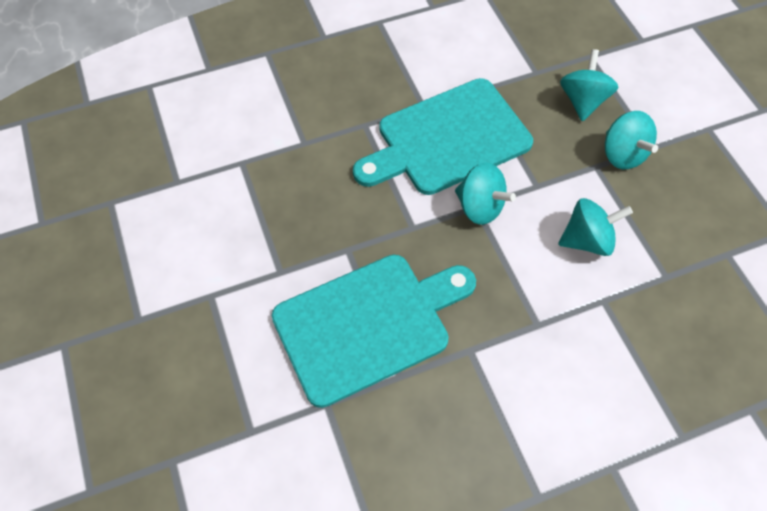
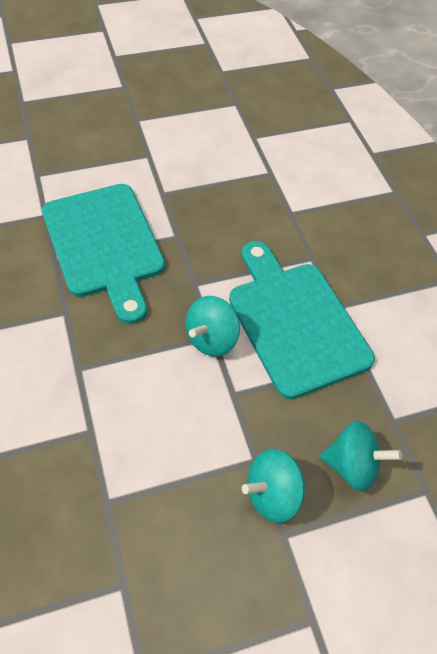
camera: 90 degrees right, 5 degrees down
(587, 240) = (162, 430): turquoise spinning top -> none

